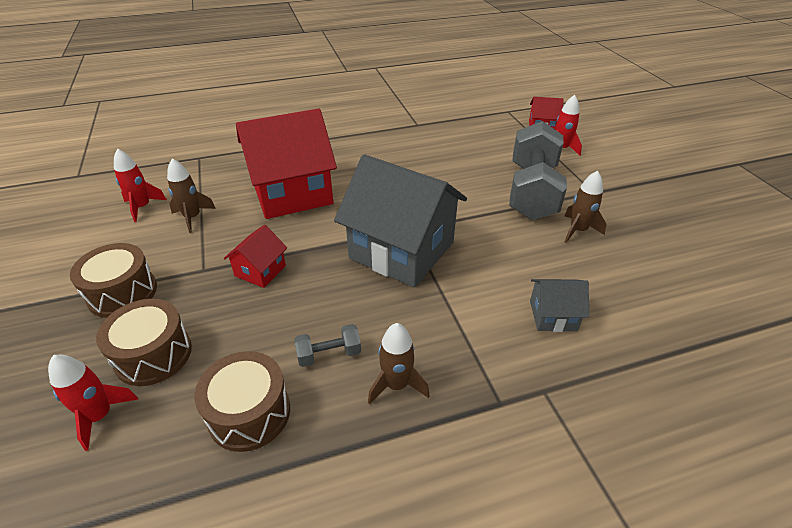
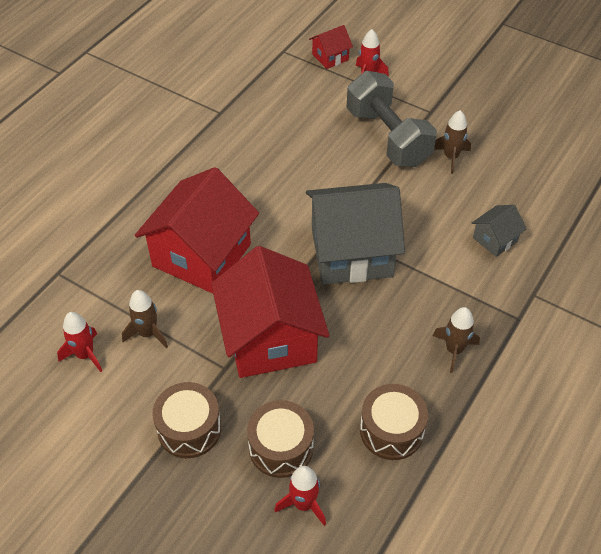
camera: 40 degrees left, 10 degrees up
(260, 271) = (270, 338): red house -> red house, size x2.22
(329, 354) = (394, 361): grey dumbbell -> none

